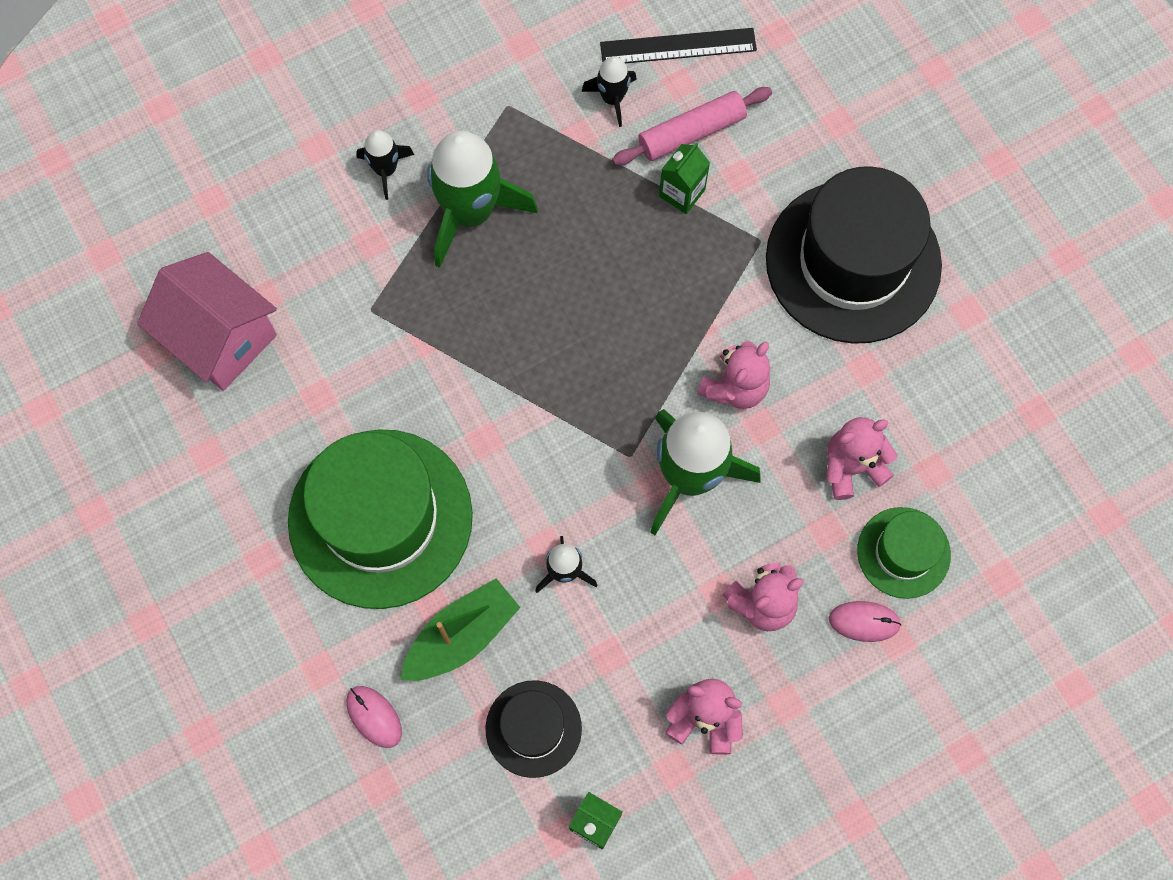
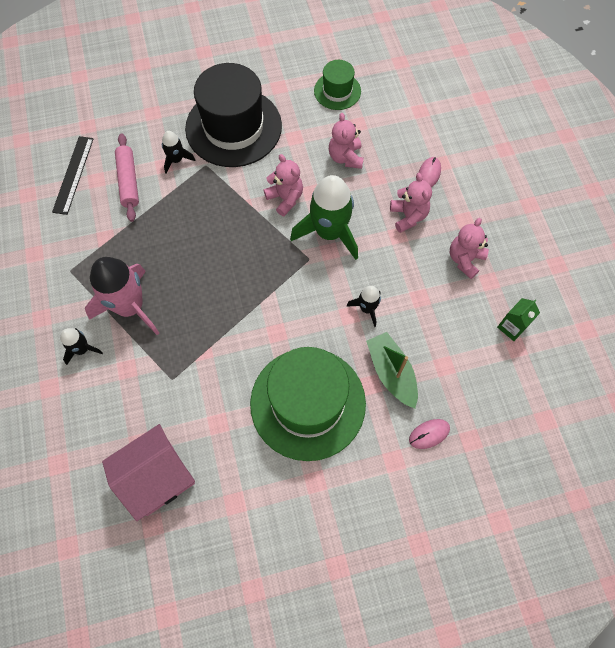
camera: 75 degrees left, 5 degrees down
(470, 212) = (130, 307): green rocket -> pink rocket
(533, 728) = (453, 346): black hat -> none
(612, 98) = (90, 215): black rocket -> black rocket (176, 160)
(682, 193) = (163, 195): green carton -> none
(903, 552) = (397, 147): green hat -> green hat (337, 91)

